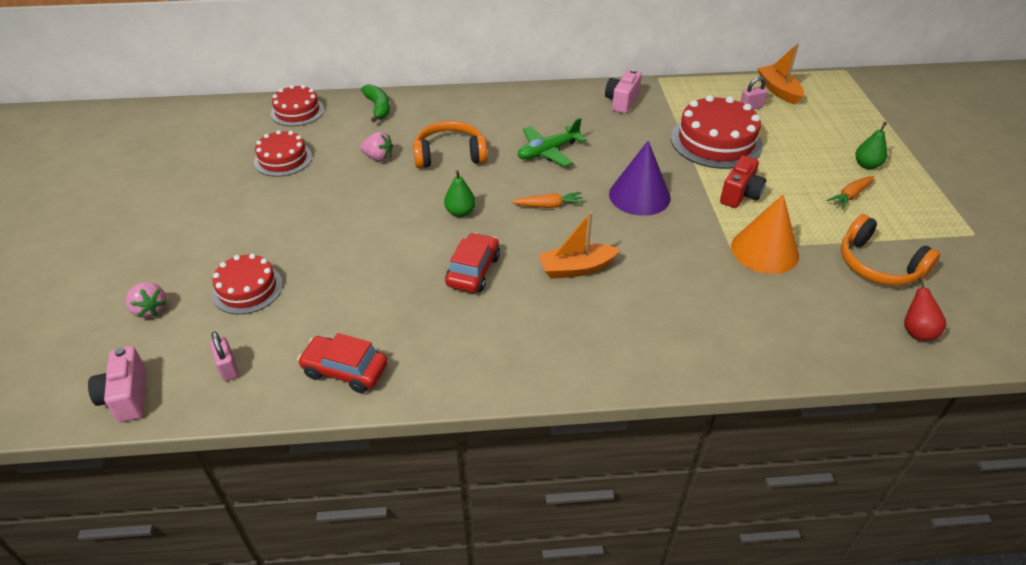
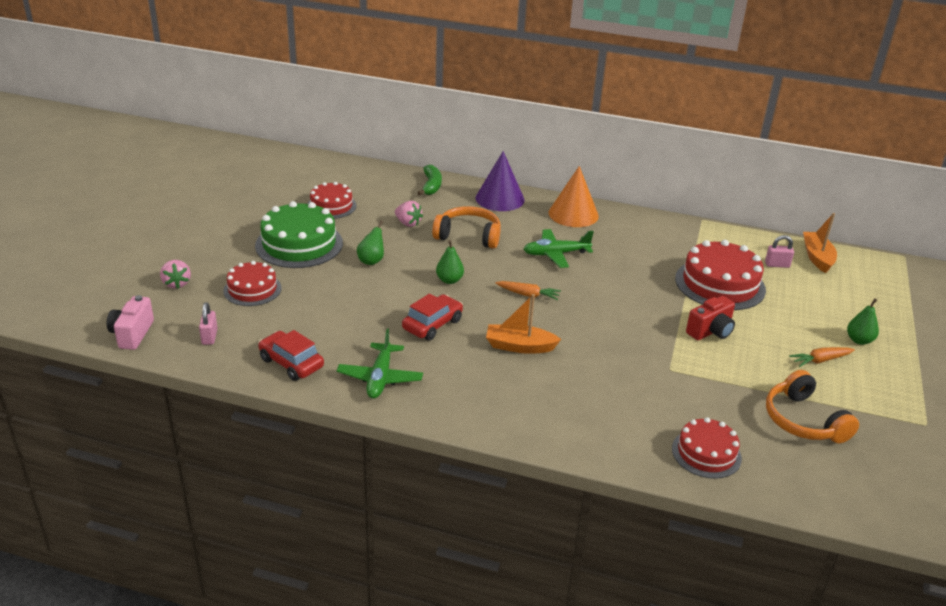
camera: 20 degrees right, 10 degrees down
(271, 215) = (299, 244): none -> green cake
(297, 111) = (363, 173): red cake -> red cake (706, 453)
(364, 213) = (371, 261): none -> green pear
(455, 355) = (380, 378): none -> green plane
(622, 101) = (652, 231): pink camera -> none
(639, 195) = (614, 308): purple cone -> purple cone (500, 199)
(764, 250) = (700, 379): orange cone -> orange cone (573, 214)
(916, 331) = (798, 479): red pear -> none

